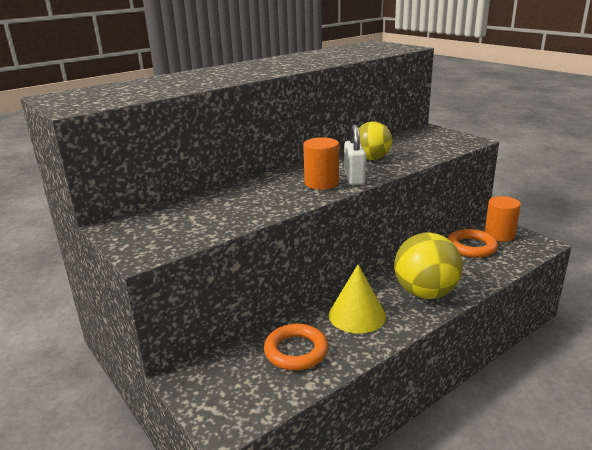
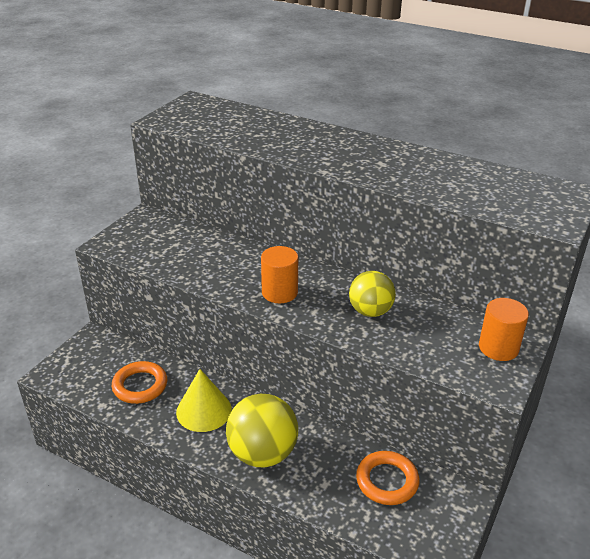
camera: 65 degrees right, 10 degrees up
(354, 178) = (304, 310): white padlock -> none
(499, 235) = (439, 507): orange cylinder -> orange cylinder (498, 348)

